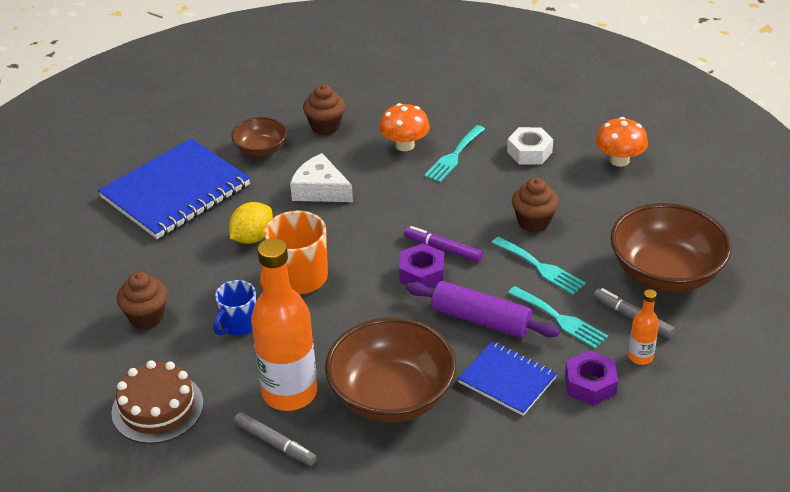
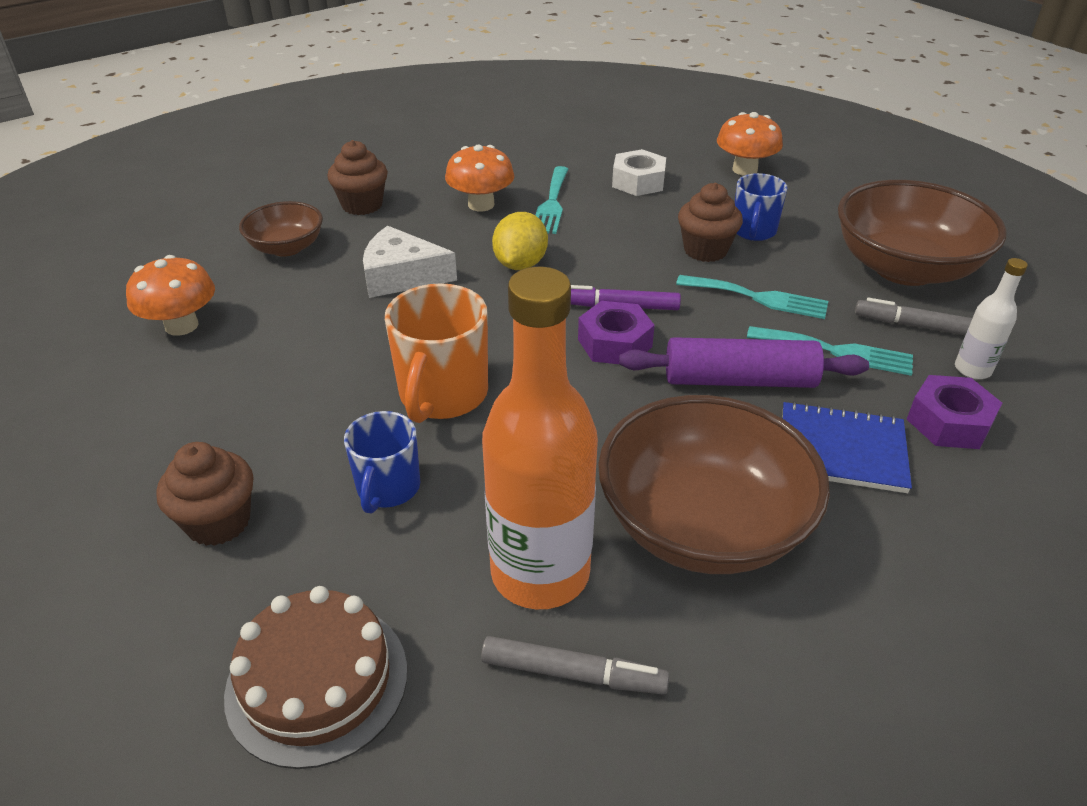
camera: 25 degrees left, 0 degrees up
(176, 192) = (181, 325): blue notebook -> orange mushroom
(252, 237) = (338, 358): yellow lemon -> yellow lemon (520, 264)
(581, 215) = (753, 231): none -> blue mug
(640, 357) = (972, 369): orange bottle -> white bottle

